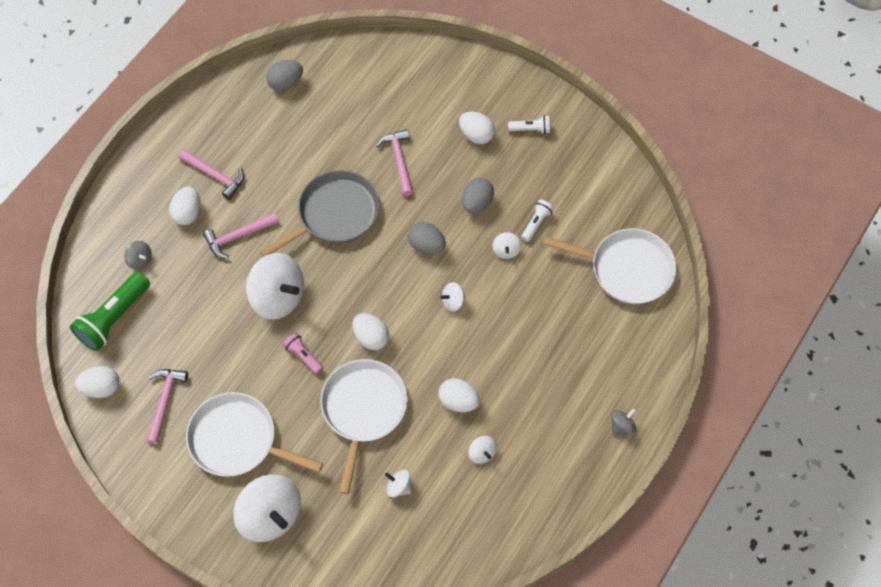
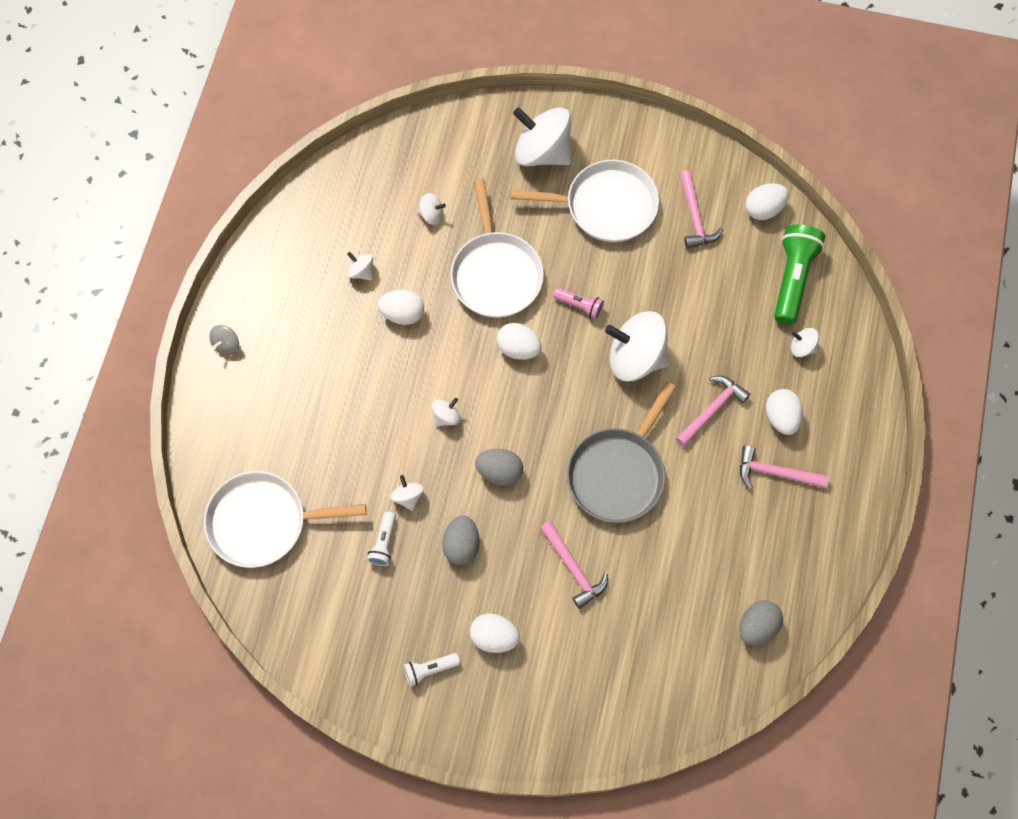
camera: 160 degrees right, 5 degrees up
(140, 260) = (802, 347): grey spinning top -> white spinning top

